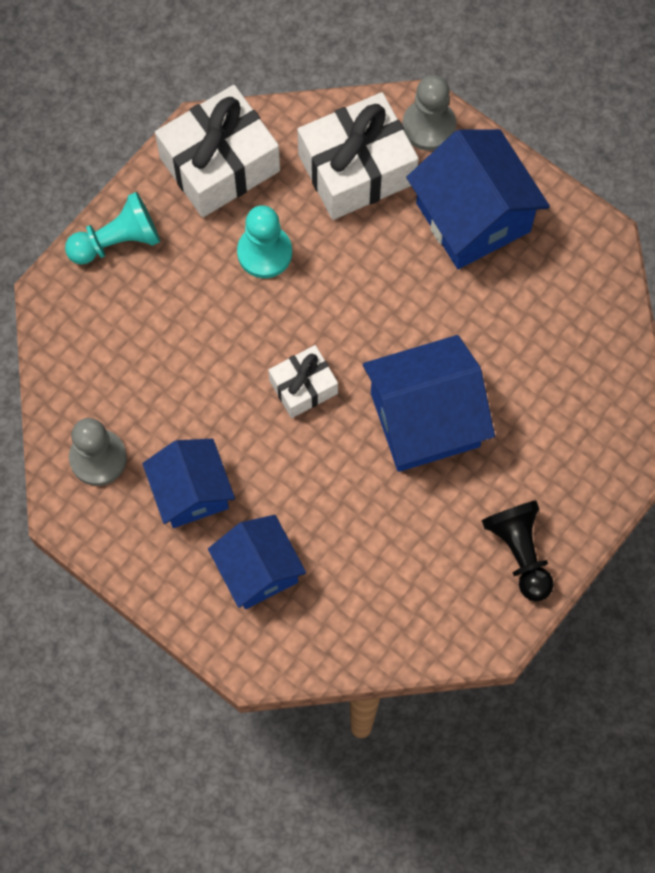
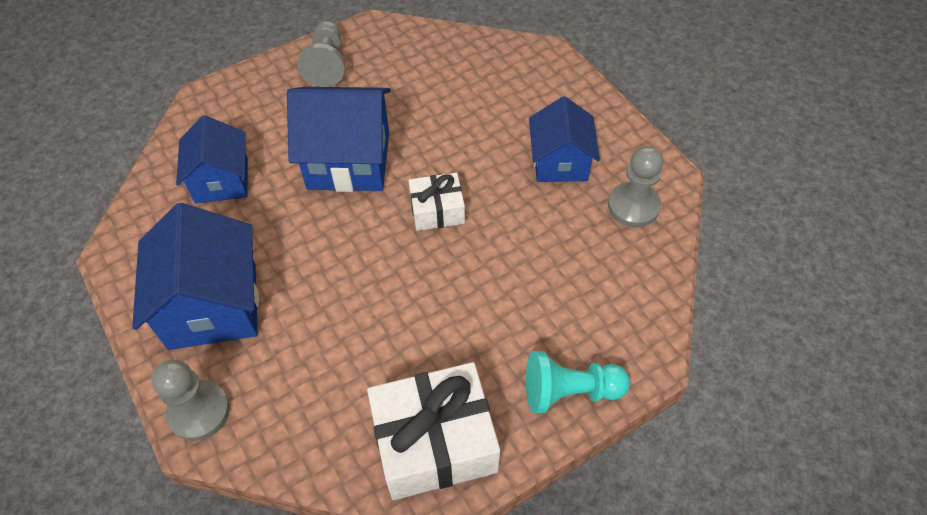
camera: 160 degrees left, 15 degrees down
(258, 570) = (524, 101): blue house -> blue house (222, 181)
(264, 253) = (424, 333): turquoise pawn -> none
(357, 169) = (296, 389): white gift -> none
(520, 552) = (327, 64): black pawn -> grey pawn

